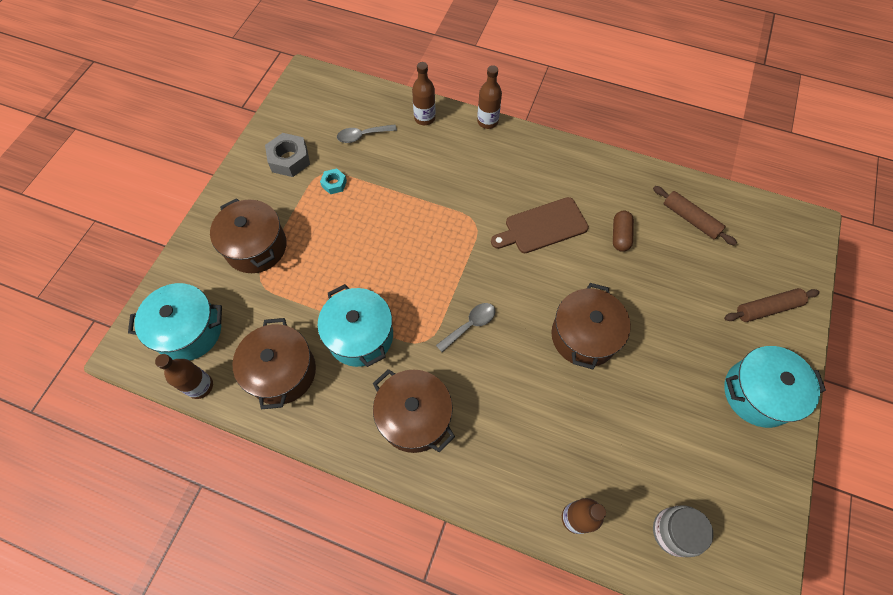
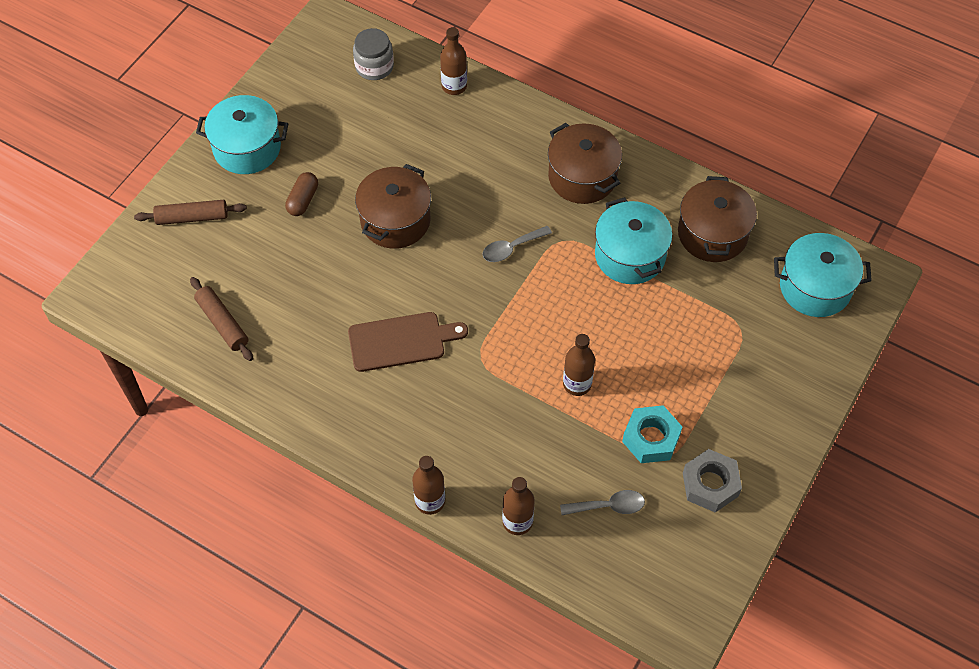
camera: 170 degrees left, 5 degrees down
(200, 386) = (795, 233): brown bottle -> brown bottle (577, 384)
(256, 247) = (748, 369): brown pot -> none
(334, 184) = (651, 438): turquoise nut -> turquoise nut, size x1.75
(620, 235) = (314, 316): brown capsule -> brown capsule (303, 200)

